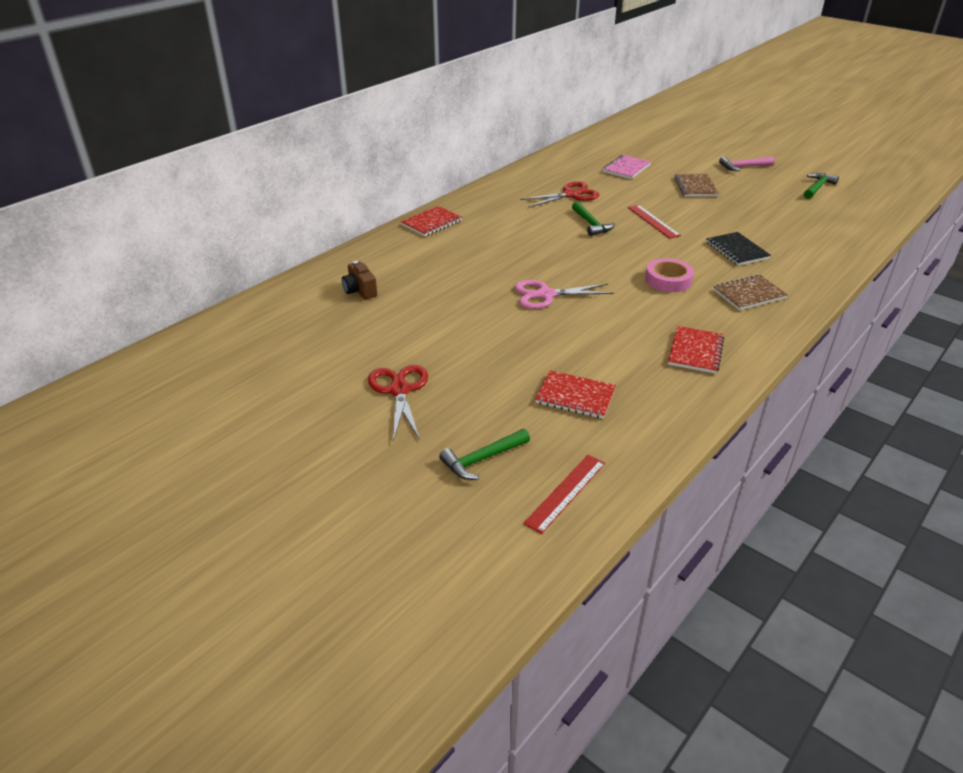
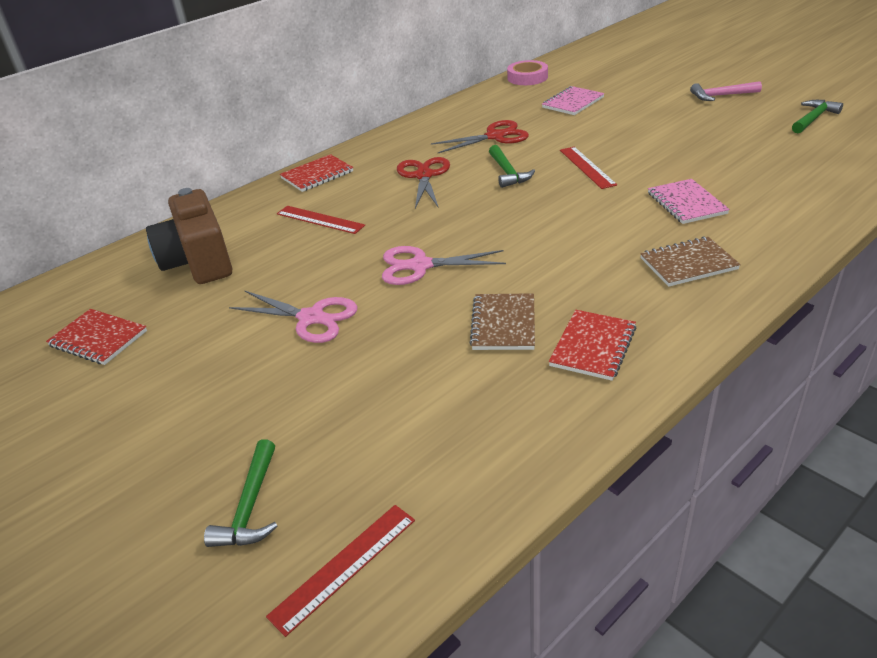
camera: 10 degrees right, 0 degrees up
(360, 291) = (198, 261): brown camera -> brown camera, size x2.01
(399, 390) = (187, 398): red scissors -> red scissors (424, 176)
(449, 259) = (320, 219): none -> red ruler
(474, 333) = (311, 318): none -> pink scissors
(482, 459) = (250, 506): green hammer -> green hammer turned 60 degrees counterclockwise
(575, 396) = (409, 412): red notebook -> red notebook (98, 339)
(668, 280) = (584, 244): pink tape -> pink tape (527, 77)
(695, 187) = (653, 122): brown notebook -> brown notebook (503, 324)
(737, 250) = (686, 203): black notebook -> pink notebook

